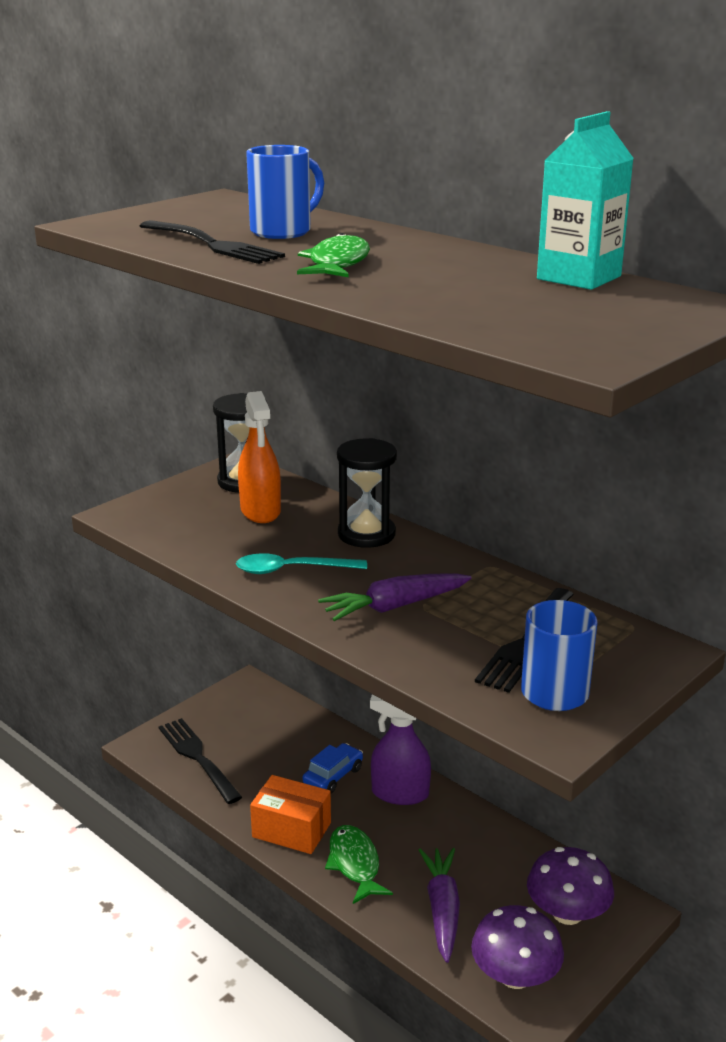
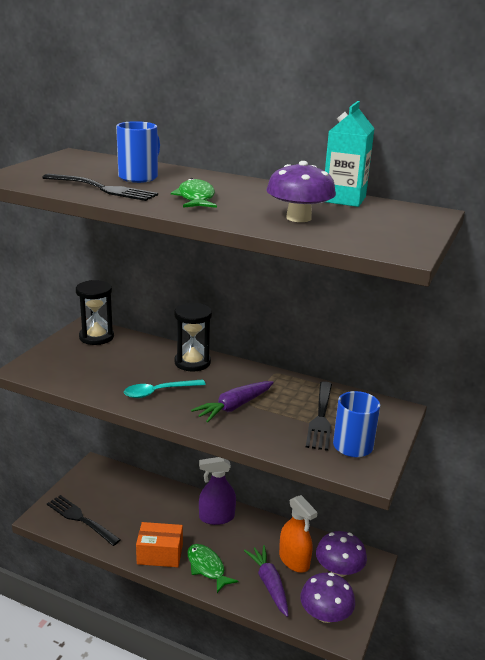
camera: 20 degrees left, 0 degrees up
(260, 511) = (118, 355): orange spray bottle -> orange spray bottle (294, 560)
(333, 776) = (172, 514): blue car -> none
(470, 300) = (298, 218): none -> purple mushroom

